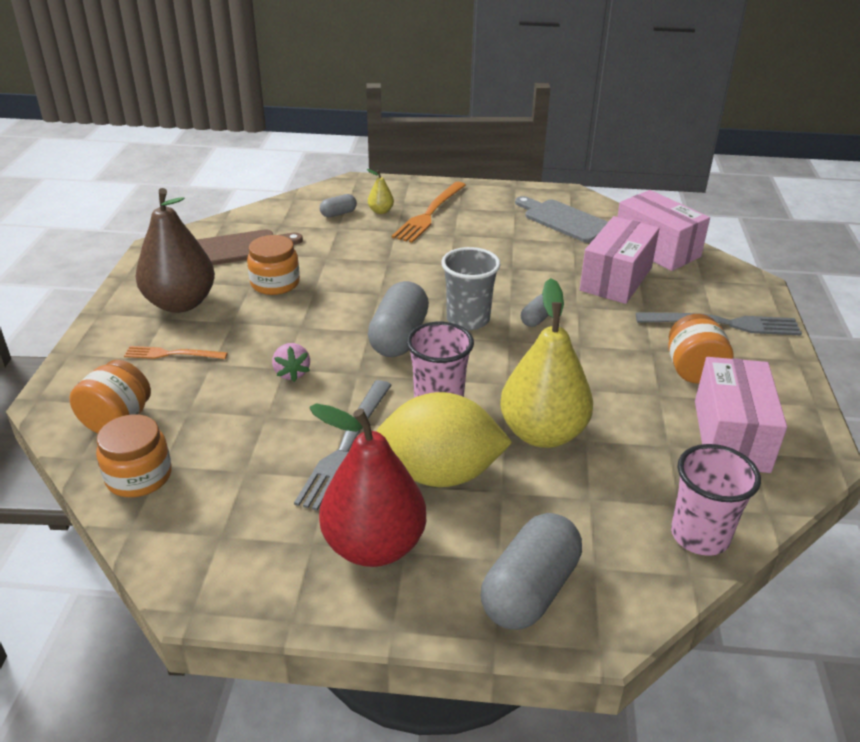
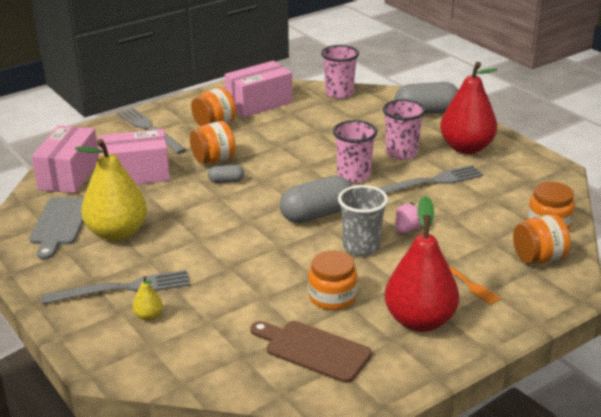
camera: 130 degrees left, 5 degrees down
(181, 303) = (419, 321): brown pear -> red pear
(338, 213) = (182, 336): grey capsule -> none
(429, 214) = (122, 288): orange fork -> grey fork
(440, 473) = (401, 153): yellow lemon -> pink cup
(468, 320) = (261, 201): grey cup -> grey cup (361, 246)
(542, 433) = (331, 142): yellow pear -> yellow pear (117, 233)
(595, 331) = (214, 160): none -> orange jar

